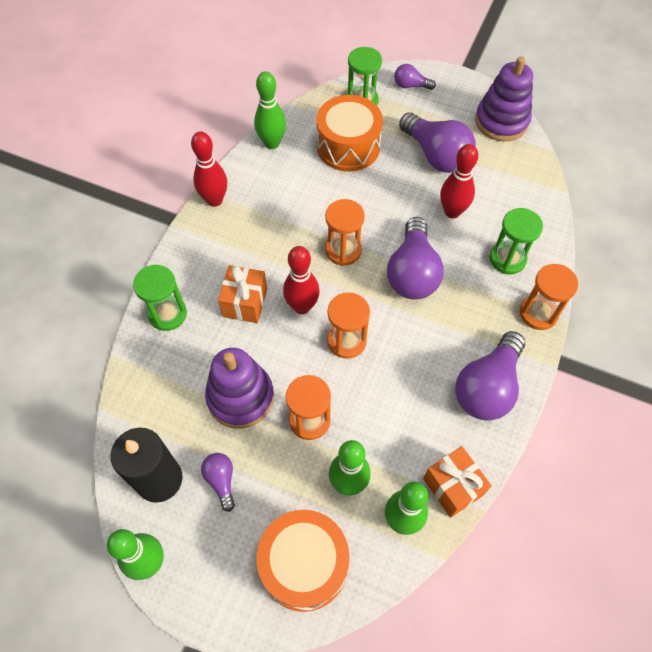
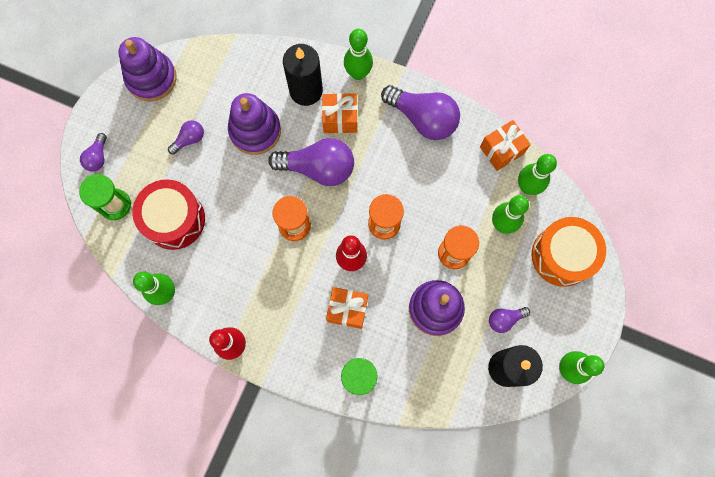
camera: 90 degrees left, 15 degrees up
(348, 146) = (174, 219): orange drum -> red drum
(436, 155) = (189, 139): purple light bulb -> purple light bulb, size x0.50
(452, 212) = (255, 131): red bowling pin -> purple stacking toy
(476, 294) = (340, 119): none -> orange gift
(507, 259) = (306, 90): green hourglass -> black candle
(538, 313) = (358, 73): orange hourglass -> green bowling pin

